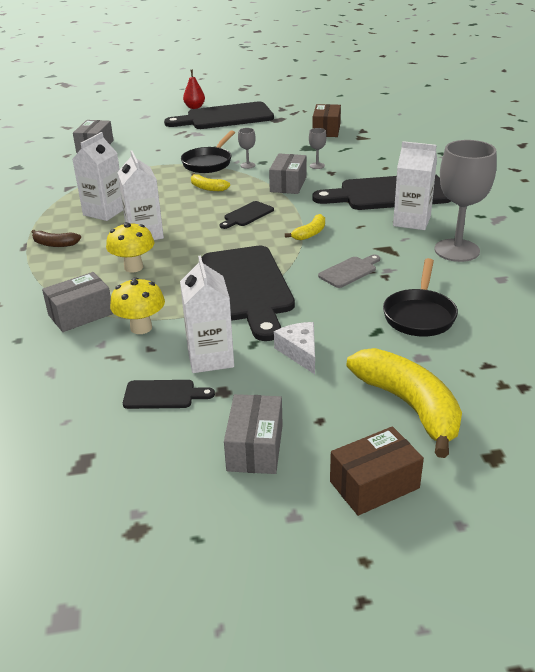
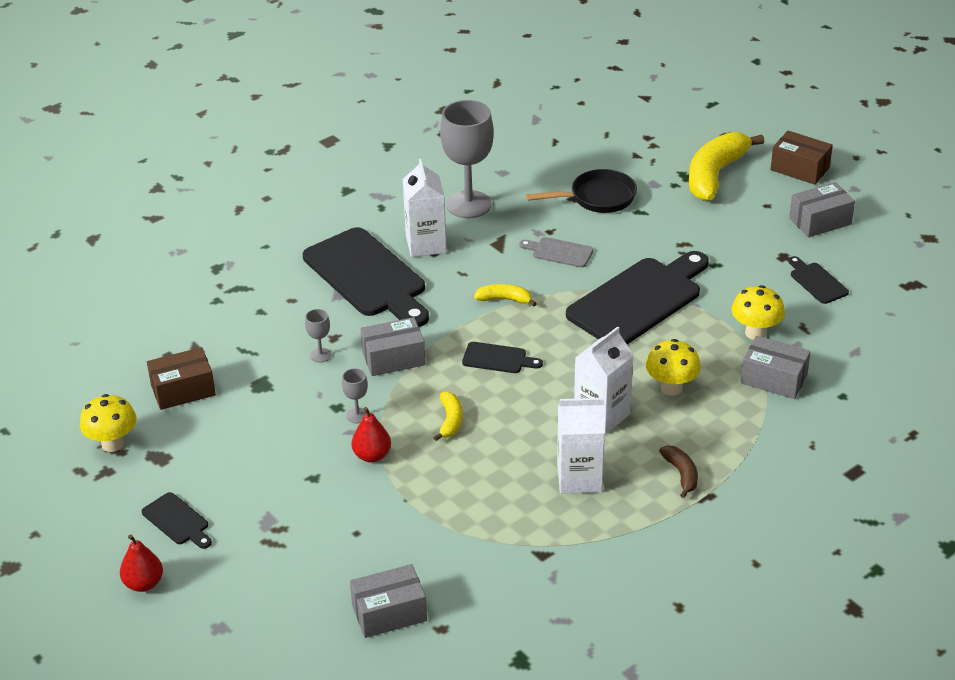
camera: 120 degrees left, 5 degrees up
(209, 163) = (372, 455): black pan -> red pear
(210, 358) = (754, 278): white carton -> none
(225, 117) = (177, 521): black cutting board -> black cutting board, size x0.45
(300, 352) = (703, 238): white cheese -> none
(301, 112) = (112, 444): none -> yellow mushroom

